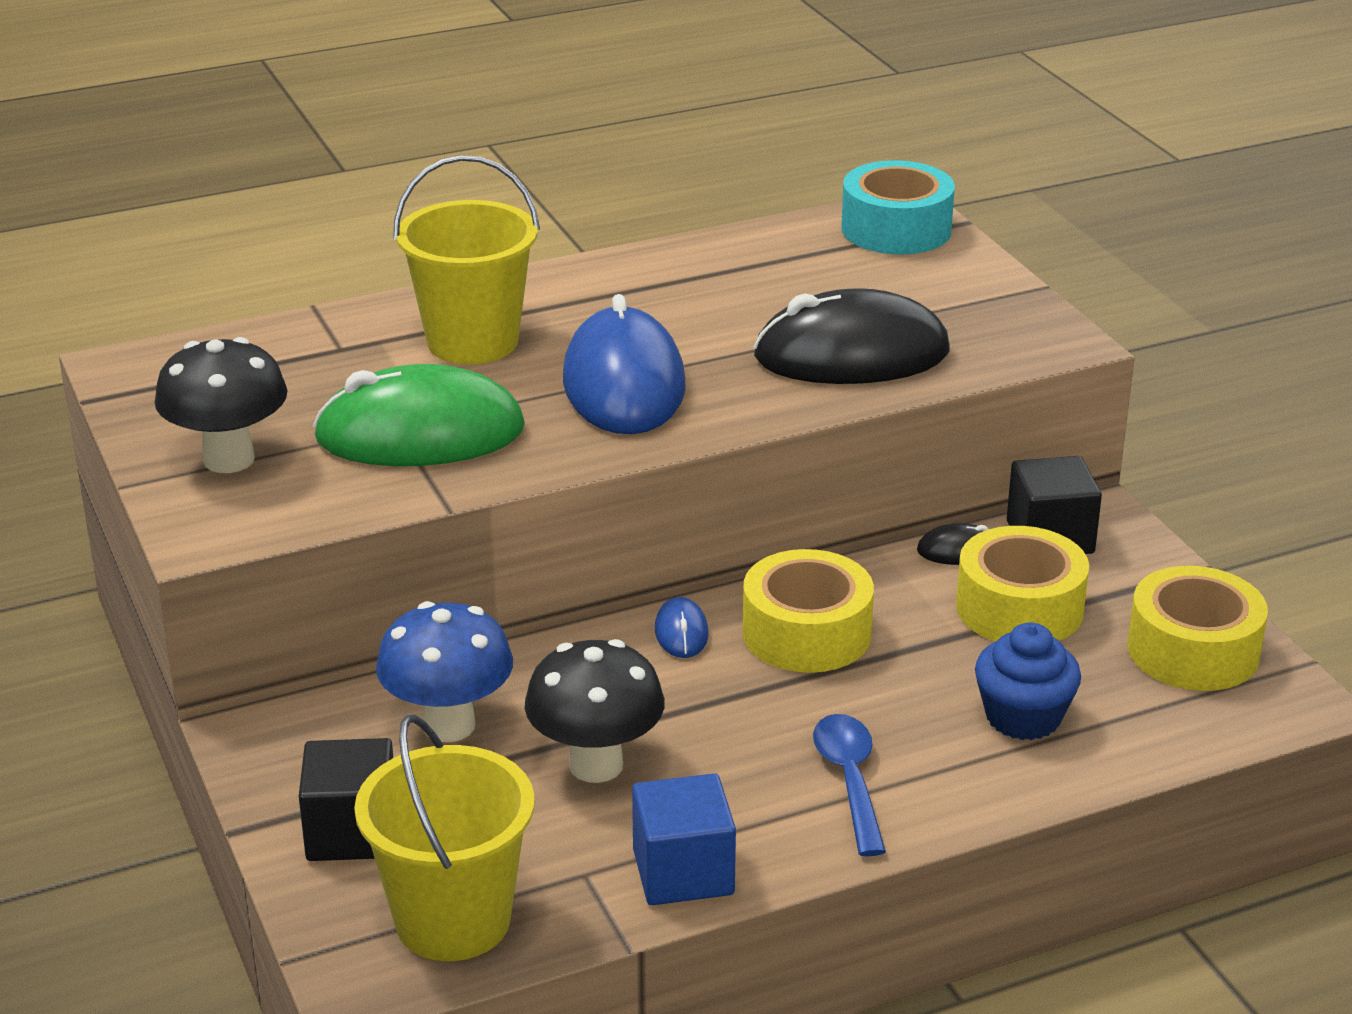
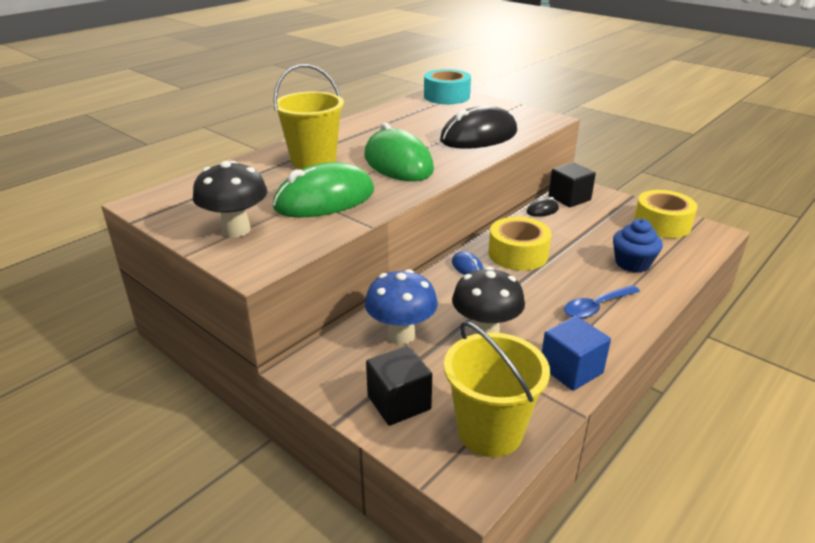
camera: 25 degrees left, 0 degrees up
(624, 384) = (398, 163): blue mouse -> green mouse
(849, 780) = (596, 307): blue spoon -> blue spoon turned 90 degrees counterclockwise
(1019, 608) = (586, 225): yellow tape -> none

